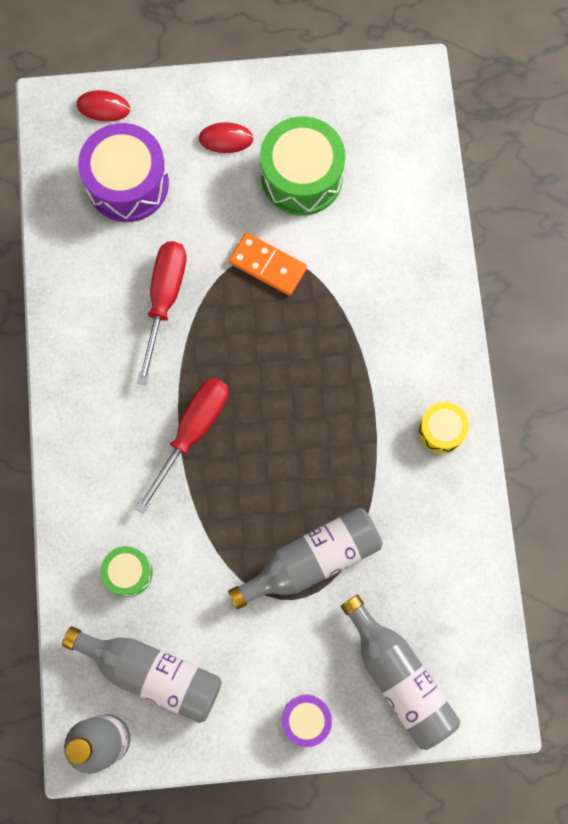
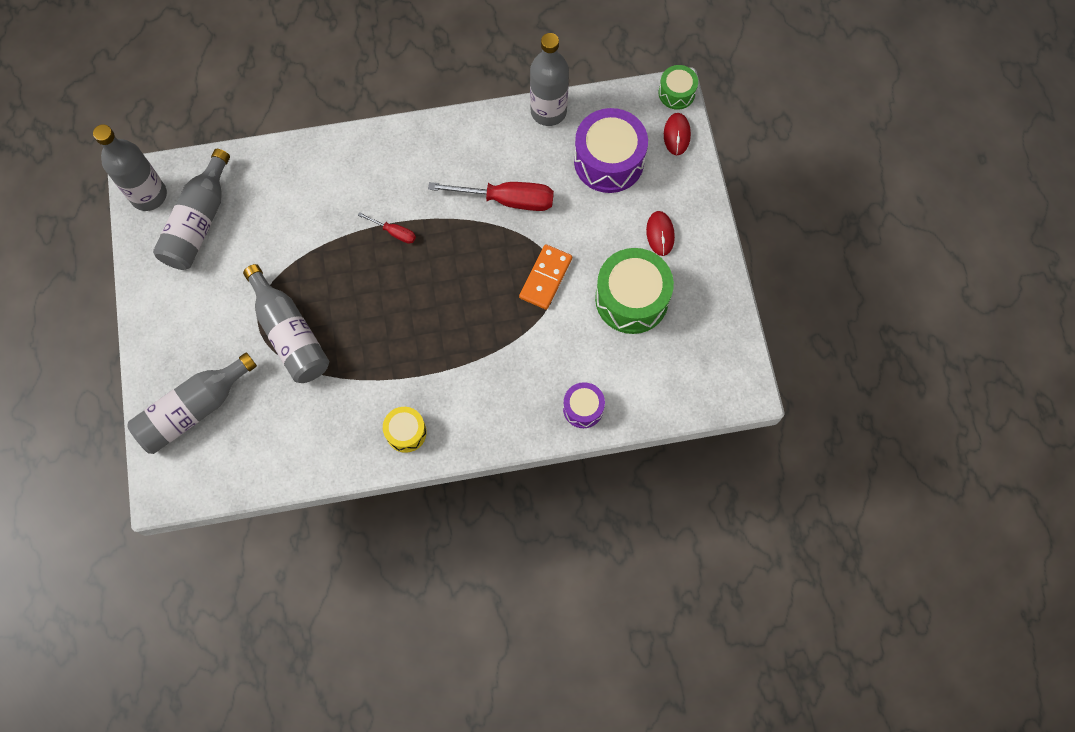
camera: 85 degrees right, 5 degrees down
(53, 244) = (548, 111): none -> grey bottle
(128, 572) = (277, 197): green drum -> green drum (676, 93)
(192, 432) = (394, 232): red screwdriver -> red screwdriver, size x0.50
(306, 719) = (161, 339): purple drum -> purple drum (583, 408)

